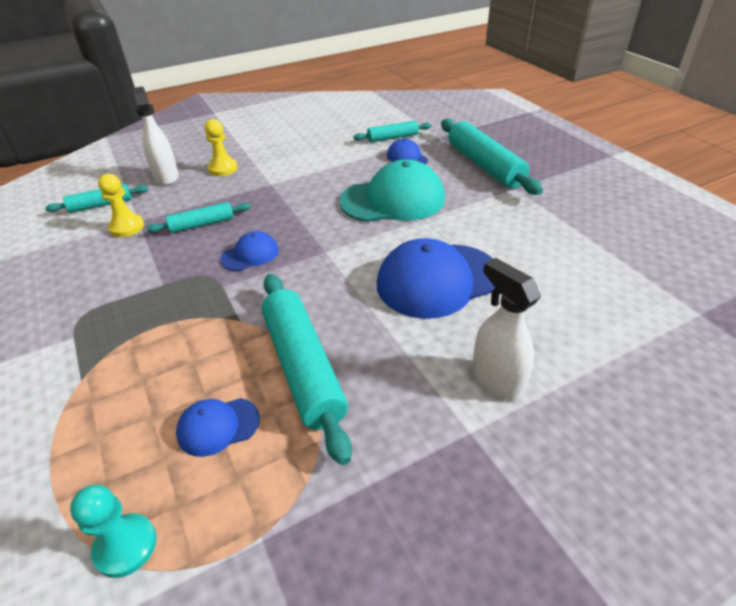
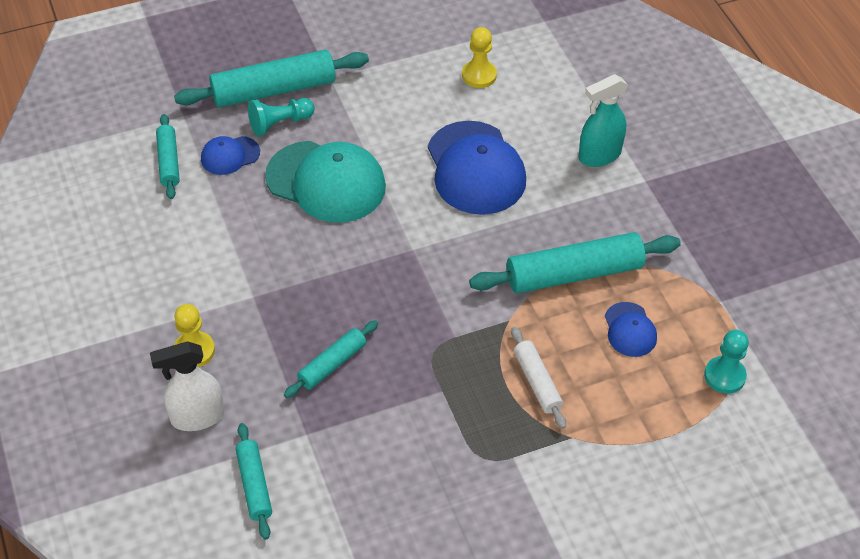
camera: 85 degrees left, 10 degrees up
(127, 227) = (318, 444): yellow pawn -> yellow pawn (479, 75)
(158, 347) = (537, 382): none -> white rolling pin
(202, 224) = (332, 364): turquoise rolling pin -> turquoise rolling pin turned 60 degrees clockwise
(250, 254) = (404, 314): blue cap -> none
(393, 200) = (326, 182): turquoise cap -> turquoise cap turned 120 degrees clockwise
(449, 172) = (279, 123): none -> turquoise pawn
(496, 380) = (599, 155): white spray bottle -> turquoise spray bottle

